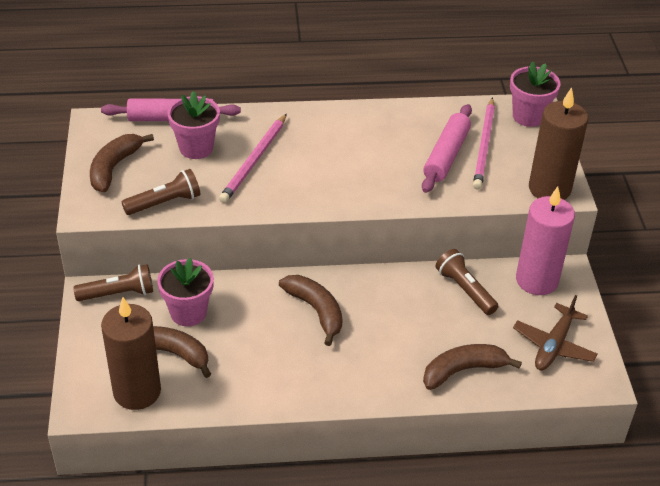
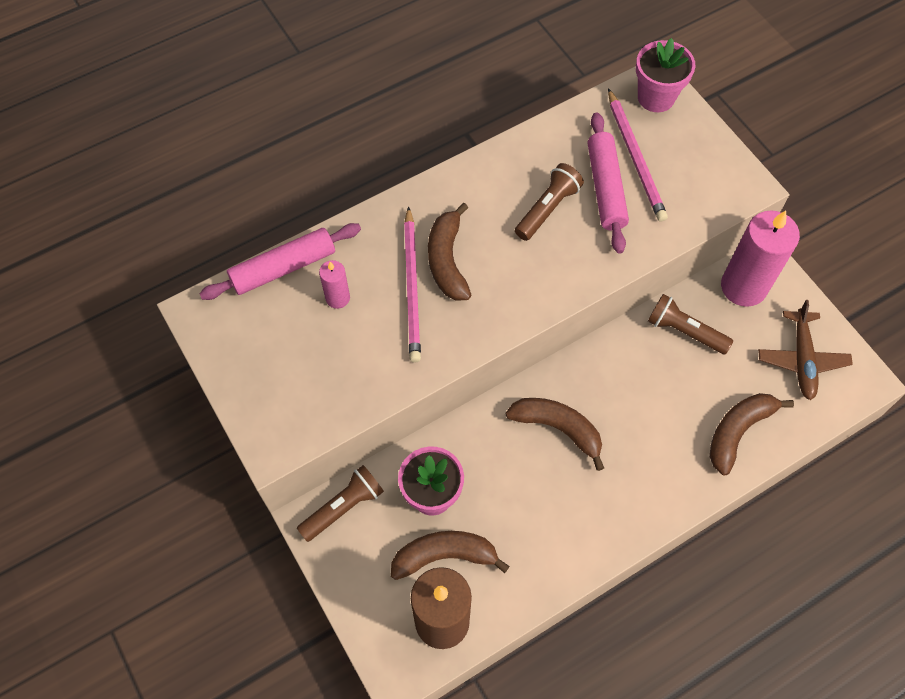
camera: 25 degrees left, 20 degrees up
(114, 168) = (264, 369): brown banana -> brown banana (447, 260)
(165, 203) = (352, 392): brown flashlight -> brown flashlight (548, 209)
(196, 148) = (337, 298): pink flower pot -> pink candle
(549, 189) = (730, 187): brown candle -> none

